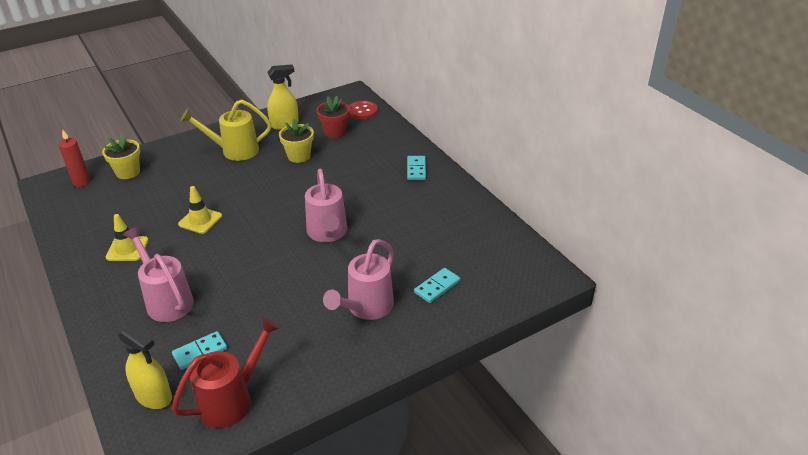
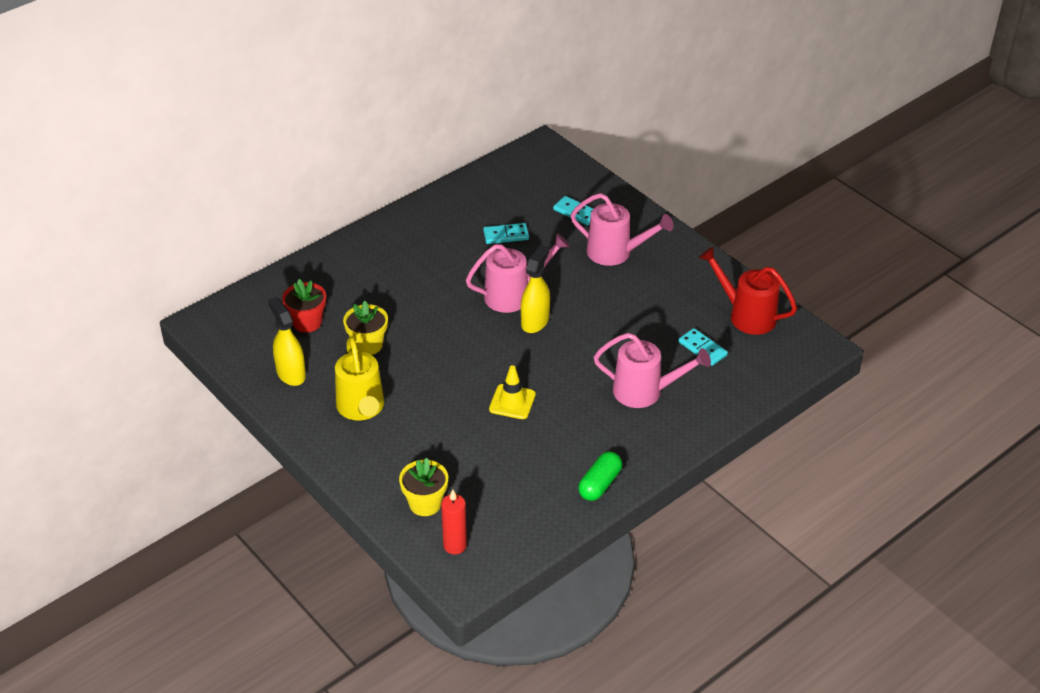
camera: 100 degrees left, 5 degrees up
(83, 257) = (599, 484): none -> green capsule
(127, 249) = (576, 450): yellow traffic cone -> none
(154, 396) = (760, 364): yellow spray bottle -> yellow spray bottle (535, 321)
(166, 300) = (645, 392): pink watering can -> pink watering can turned 120 degrees counterclockwise
(362, 111) = (253, 304): red button -> none
(416, 169) = (385, 243): turquoise domino -> turquoise domino (506, 235)

